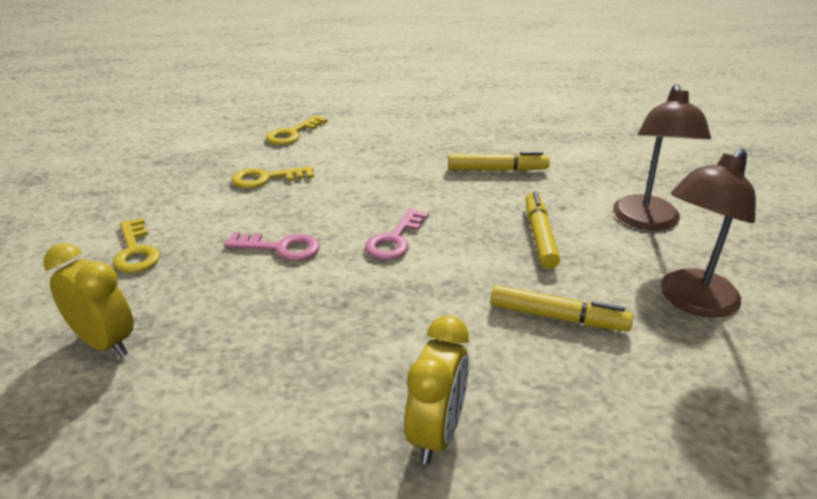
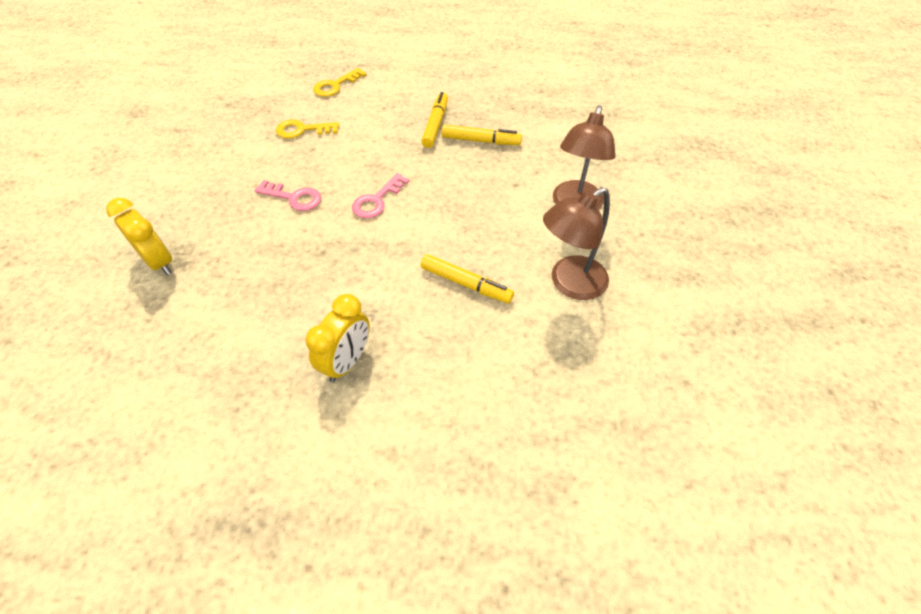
camera: 10 degrees right, 20 degrees up
(136, 251) = (194, 188): yellow key -> none
(539, 236) = (485, 210): yellow marker -> yellow marker (435, 125)

